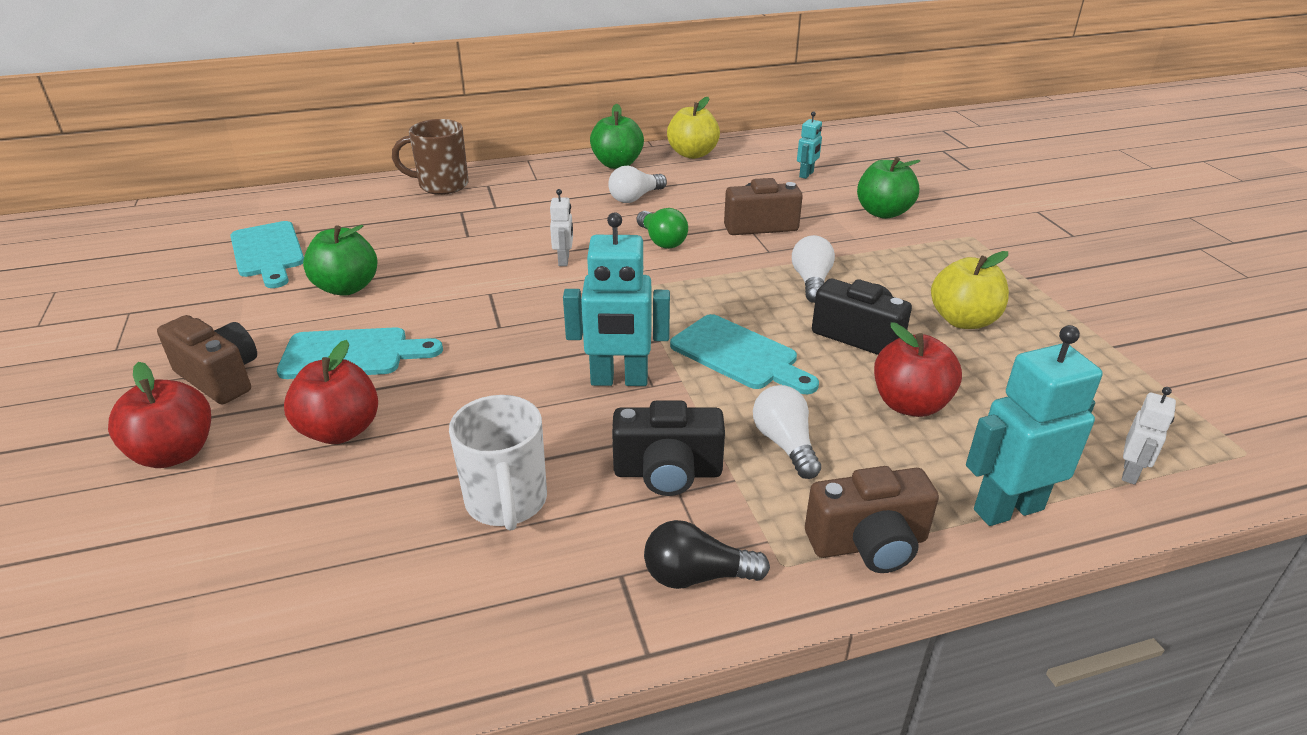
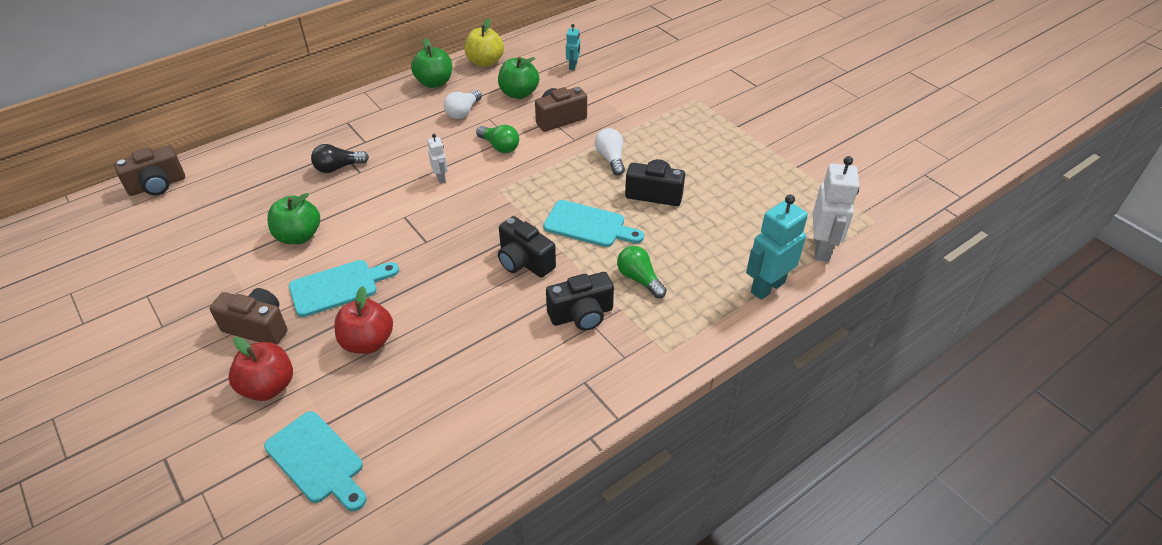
camera: 20 degrees left, 10 degrees up
(268, 252) = (216, 220): turquoise cutting board -> turquoise cutting board (317, 460)
(441, 185) = (311, 130): brown mug -> none
(506, 502) = (499, 359): white mug -> none
(619, 380) = (524, 262): turquoise robot -> black camera
(697, 576) = (624, 370): black light bulb -> black light bulb (338, 167)
(785, 444) = (639, 279): white light bulb -> green light bulb
(868, 544) = (704, 327): brown camera -> brown camera (157, 185)
(883, 212) = (635, 90): green apple -> green apple (519, 93)
(910, 404) = (698, 235): red apple -> none
(963, 320) = (710, 168): yellow apple -> none
(1130, 473) = (822, 249): white robot -> white robot, size x1.94

